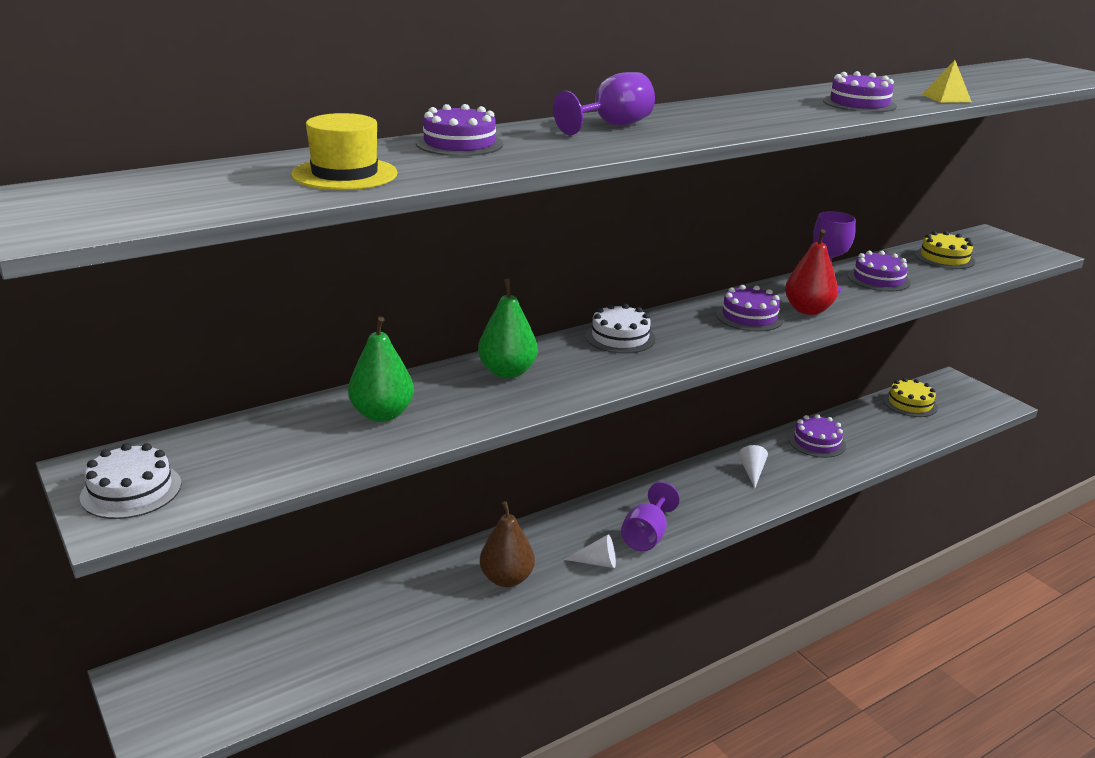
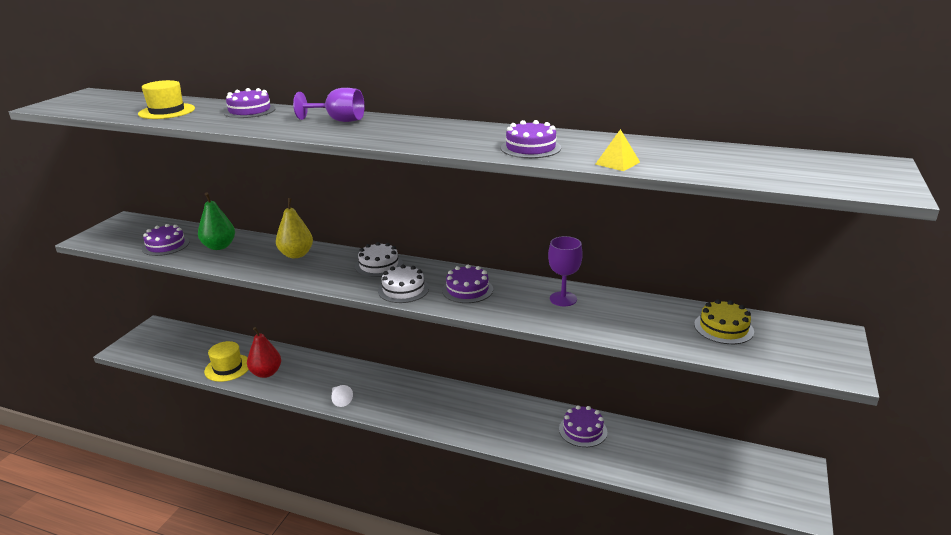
camera: 55 degrees right, 0 degrees up
(131, 490) = (112, 232): white cake -> white cake (403, 289)
(394, 633) = (228, 368): none -> yellow hat
(506, 579) = (298, 378): brown pear -> none
(507, 372) = (296, 254): green pear -> yellow pear
(646, 536) = (383, 405): purple goblet -> none
(752, 472) = (504, 417): white cone -> none
(807, 310) = (510, 304): red pear -> red pear (266, 373)
(878, 279) = (619, 313): purple cake -> purple cake (165, 245)
(910, 403) = (715, 456): yellow cake -> none

